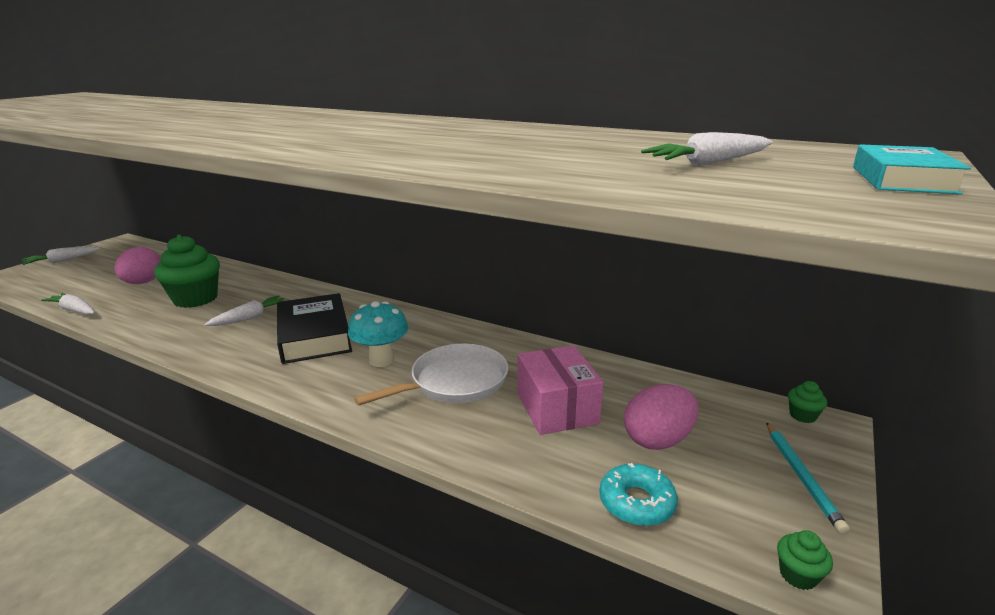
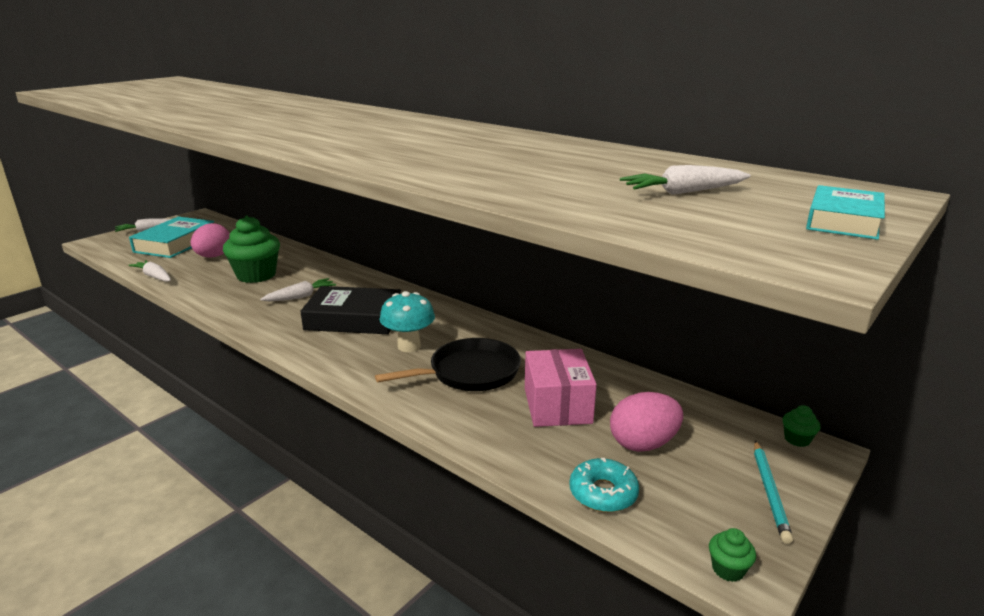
camera: 10 degrees right, 0 degrees up
(97, 272) = (176, 244): none -> turquoise book
(314, 336) = (354, 318): black book -> black book turned 75 degrees counterclockwise
(454, 382) = (470, 372): white pan -> black pan

